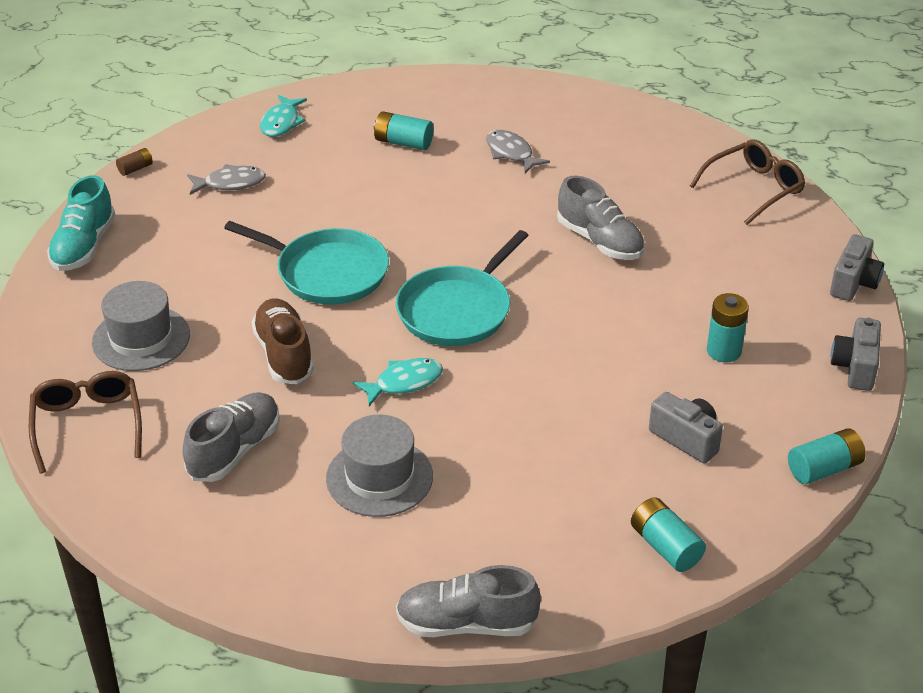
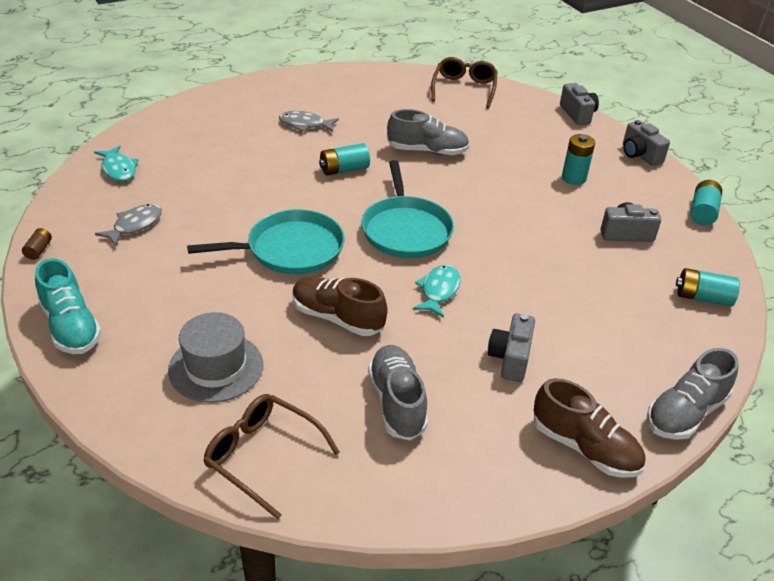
camera: 45 degrees left, 0 degrees up
(331, 585) = (584, 447): none -> brown shoe
(379, 477) = (510, 358): grey hat -> grey camera
(403, 143) = (226, 146): turquoise battery -> turquoise battery (344, 169)

